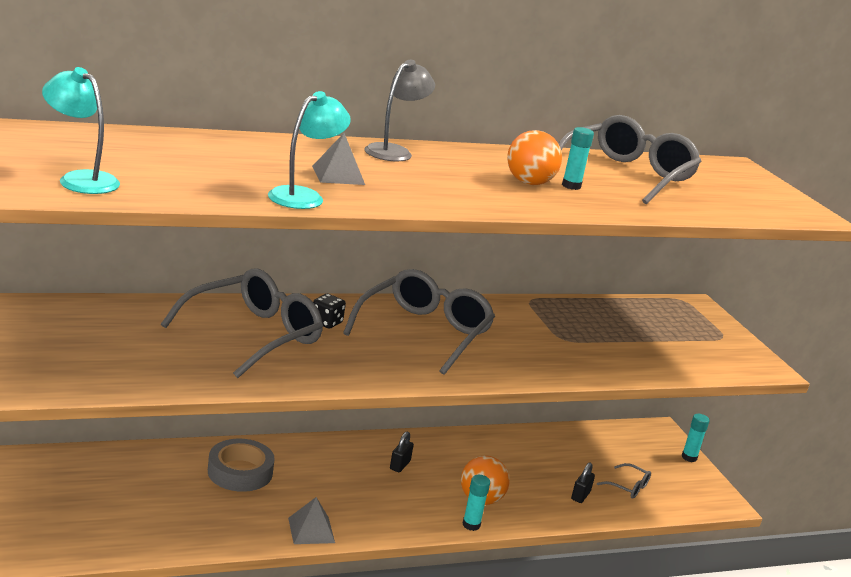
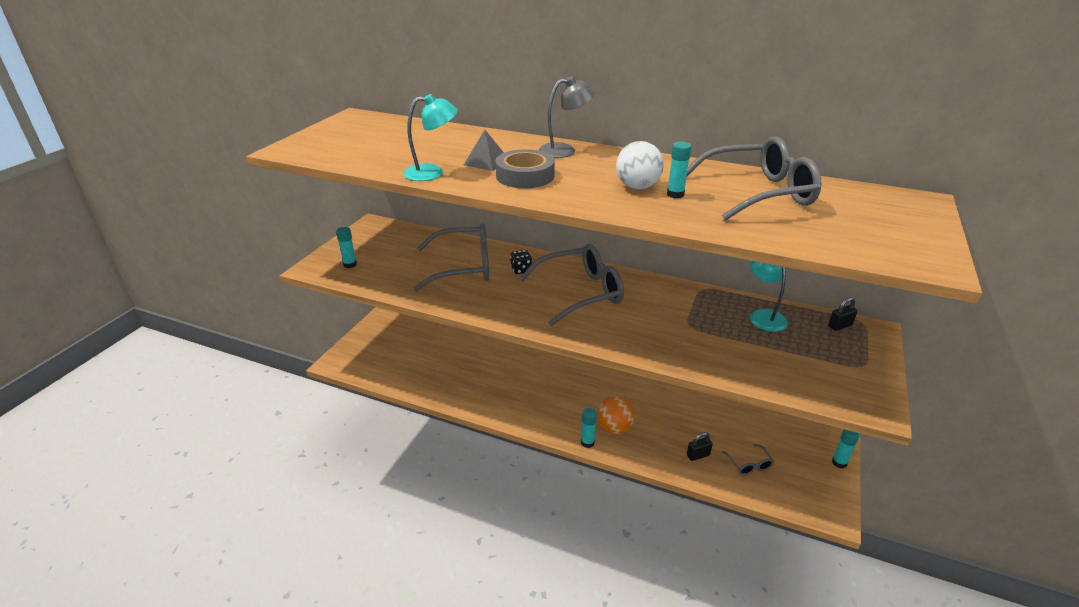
camera: 45 degrees right, 10 degrees up
(80, 179) = (319, 145): turquoise lamp -> turquoise lamp (763, 316)
(89, 368) = (350, 264): none -> turquoise glue stick
(240, 472) = (481, 354): grey tape -> grey tape (525, 176)
(311, 530) = (481, 404): grey pyramid -> none
(400, 465) = (583, 384): black padlock -> black padlock (840, 326)
(529, 183) = (637, 187): orange ball -> white ball

